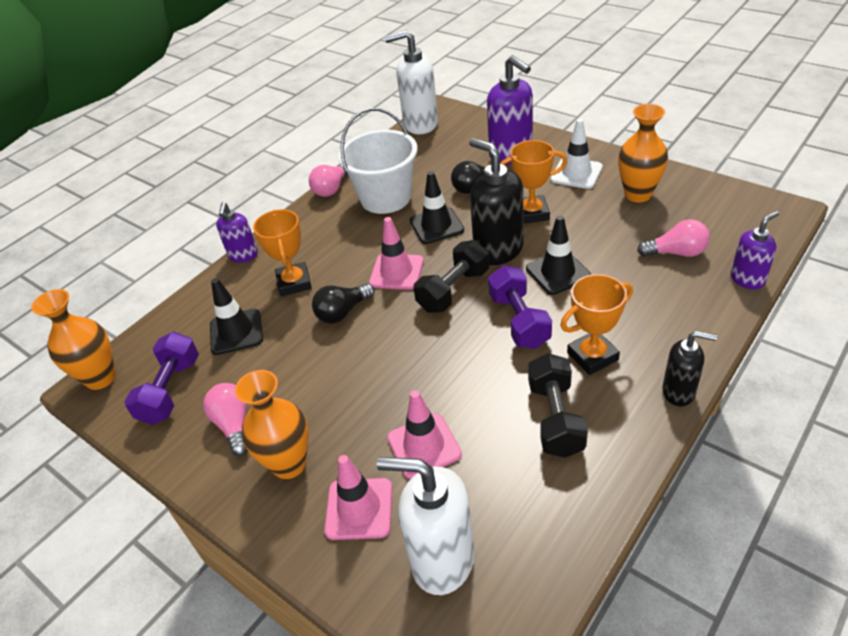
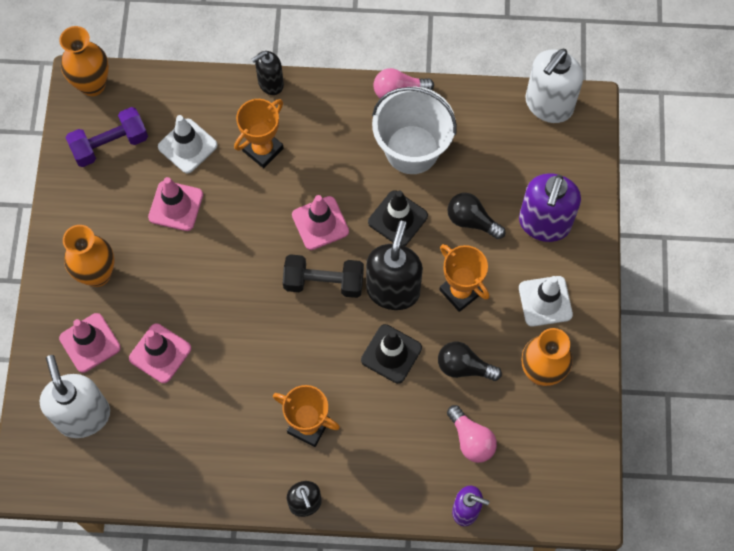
camera: 50 degrees right, 25 degrees up
(234, 425) = (106, 213): pink light bulb -> none
(236, 332) = (187, 146): black traffic cone -> white traffic cone
(243, 256) = (270, 83): purple soap dispenser -> black soap dispenser
(283, 365) = (176, 206): none -> pink traffic cone
(342, 312) = (252, 211): black light bulb -> black light bulb (464, 367)
(420, 124) = (548, 105): white soap dispenser -> white soap dispenser turned 105 degrees counterclockwise
(519, 320) = (317, 352): purple dumbbell -> none
(555, 418) = (233, 429): black dumbbell -> none

